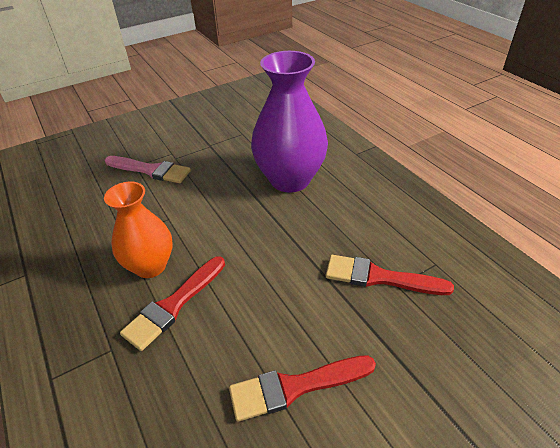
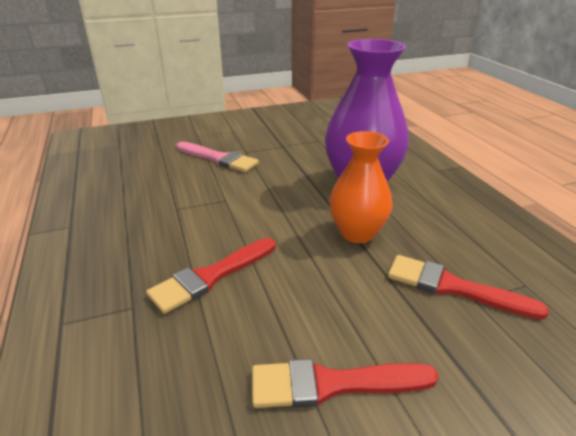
camera: 10 degrees right, 10 degrees down
(150, 266) = (196, 238): orange vase -> orange vase (357, 233)

